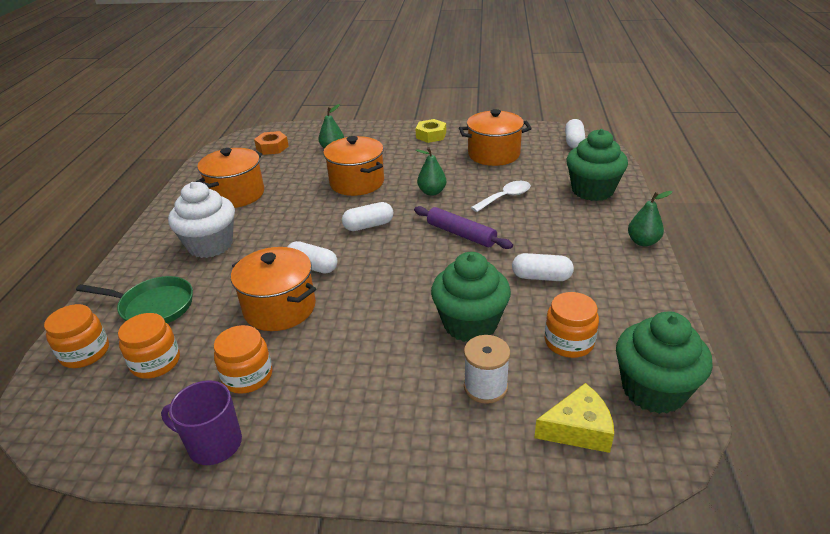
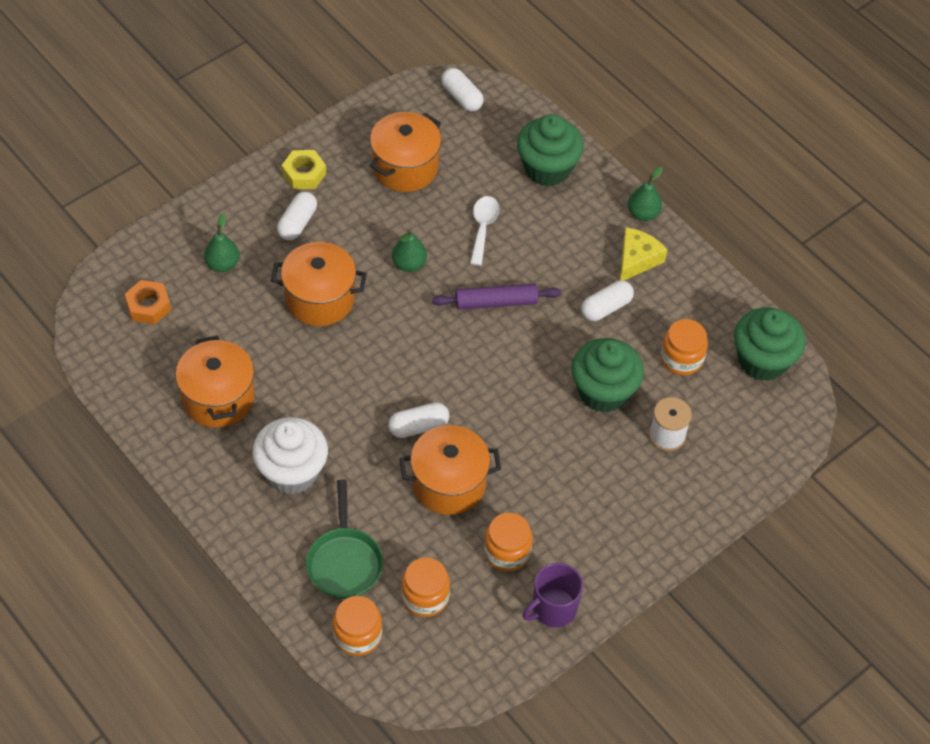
camera: 50 degrees left, 20 degrees up
(153, 307) = (344, 562): green pan -> green pan turned 120 degrees clockwise
(368, 225) = (405, 347): white capsule -> white capsule (297, 223)
(578, 429) = (747, 424): yellow cheese -> yellow cheese (637, 259)

